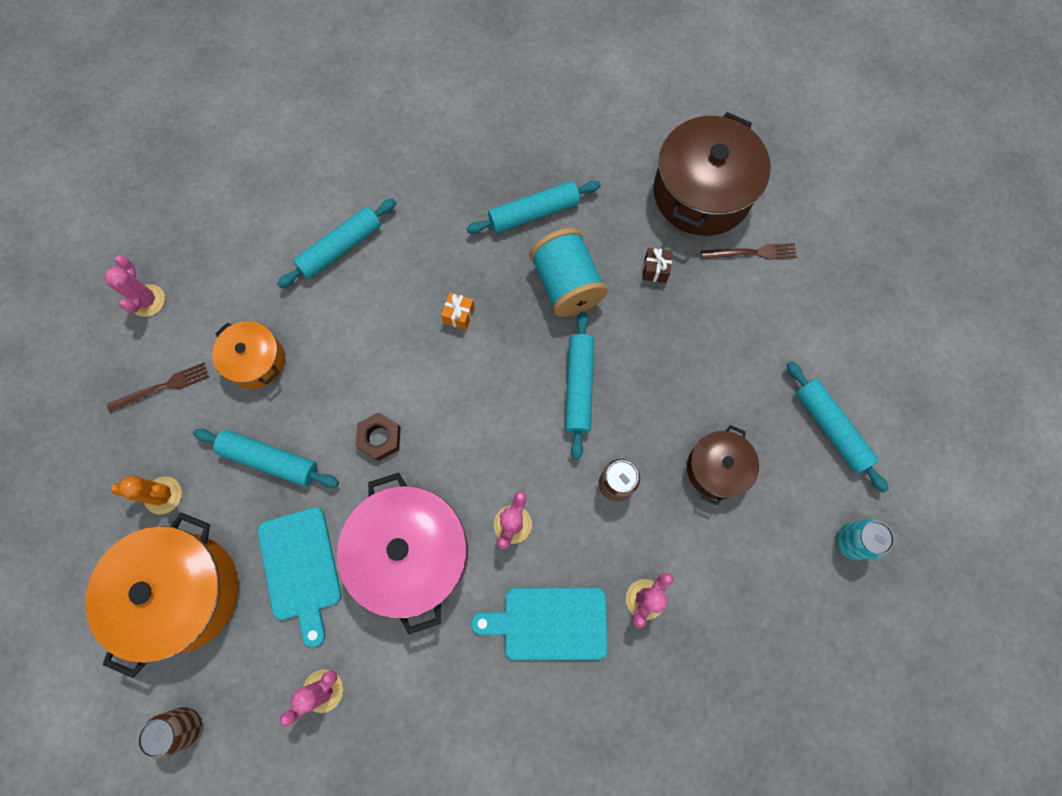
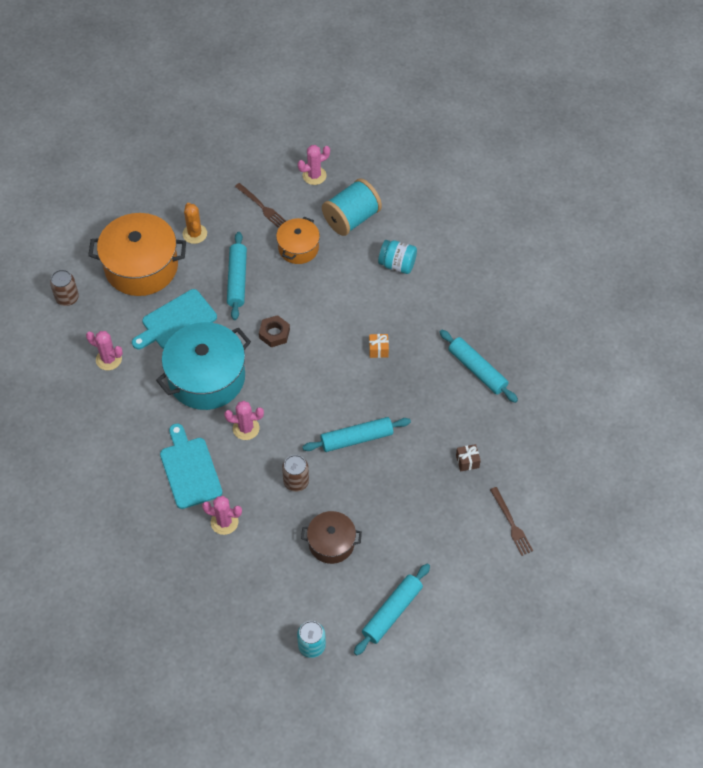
camera: 70 degrees right, 15 degrees down
(341, 248) = (397, 264): turquoise rolling pin -> turquoise jar
(412, 553) = (206, 377): pink pot -> turquoise pot
(566, 284) = (430, 408): turquoise spool -> turquoise spool (351, 218)
(702, 193) = (546, 475): brown pot -> none

